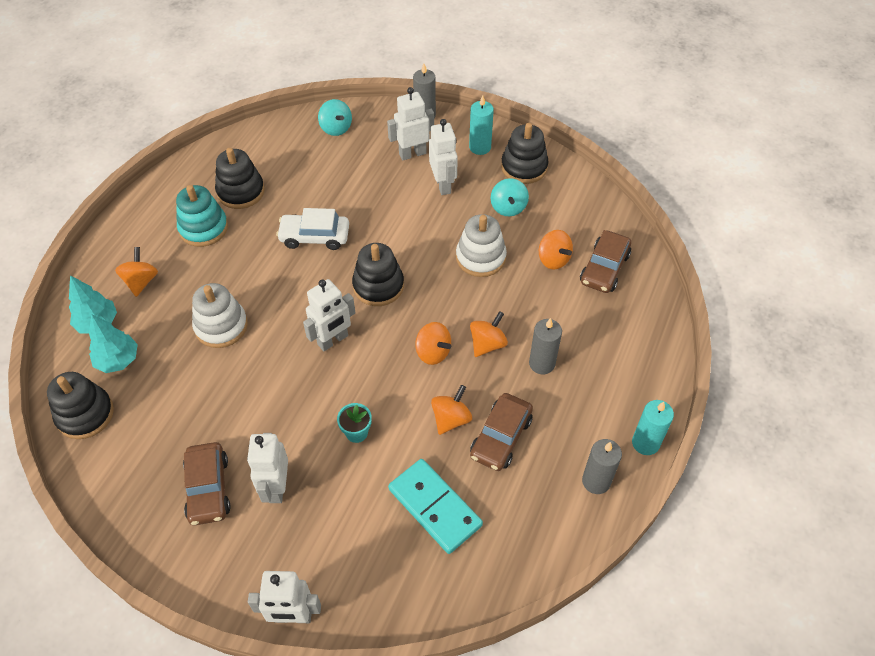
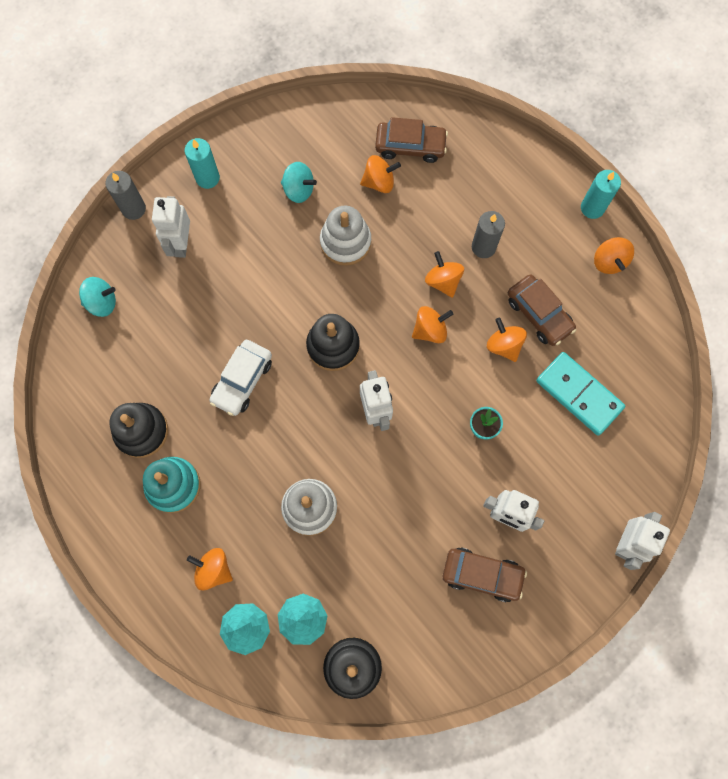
camera: 65 degrees left, 20 degrees up
(435, 507) = (579, 394): turquoise domino -> turquoise domino turned 60 degrees clockwise
(443, 185) = (239, 234): white robot -> none
(524, 167) = (256, 151): black stacking toy -> none
(596, 481) = (609, 262): grey candle -> orange spinning top
(604, 268) = (410, 146): brown car -> brown car turned 45 degrees counterclockwise

